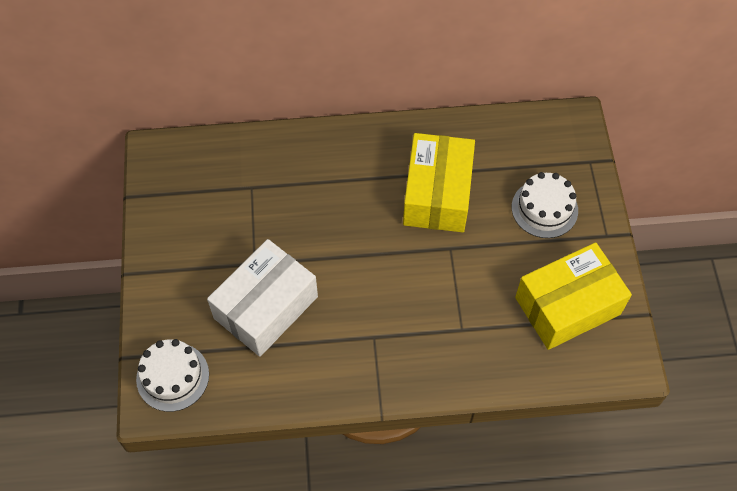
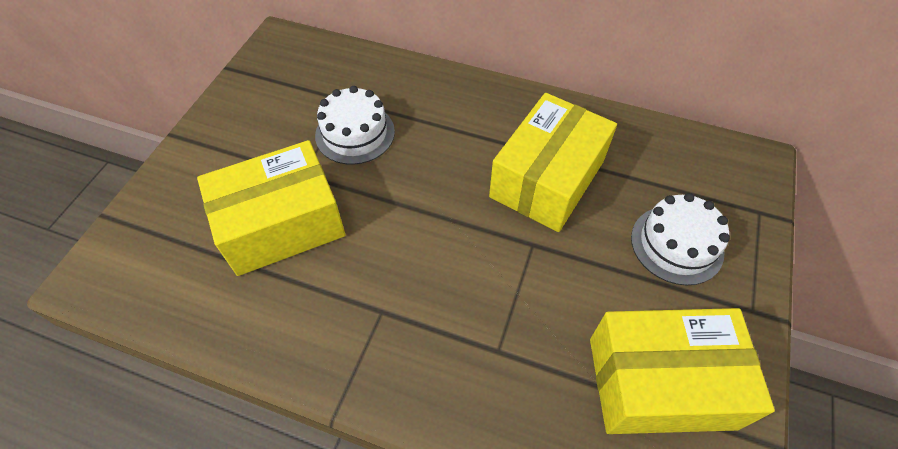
camera: 25 degrees right, 5 degrees down
(172, 376) = (132, 257): white cake -> white cake (355, 133)
(266, 307) = (281, 224): white box -> yellow box

